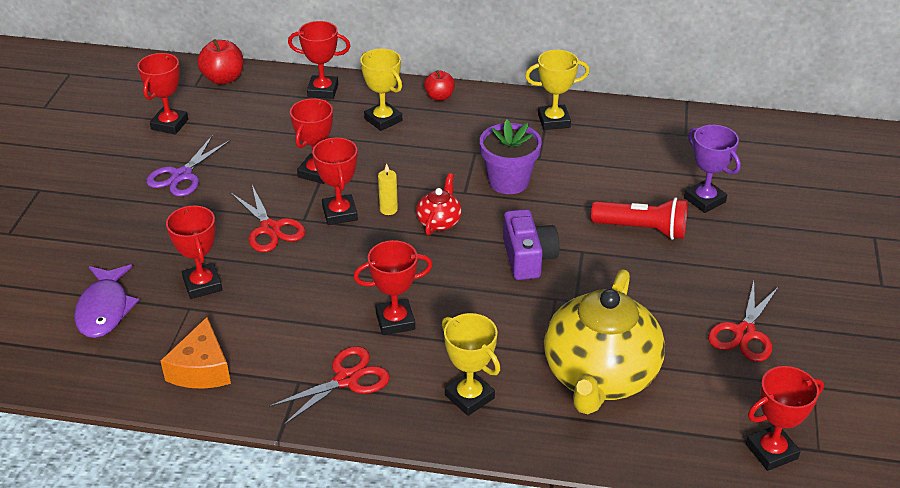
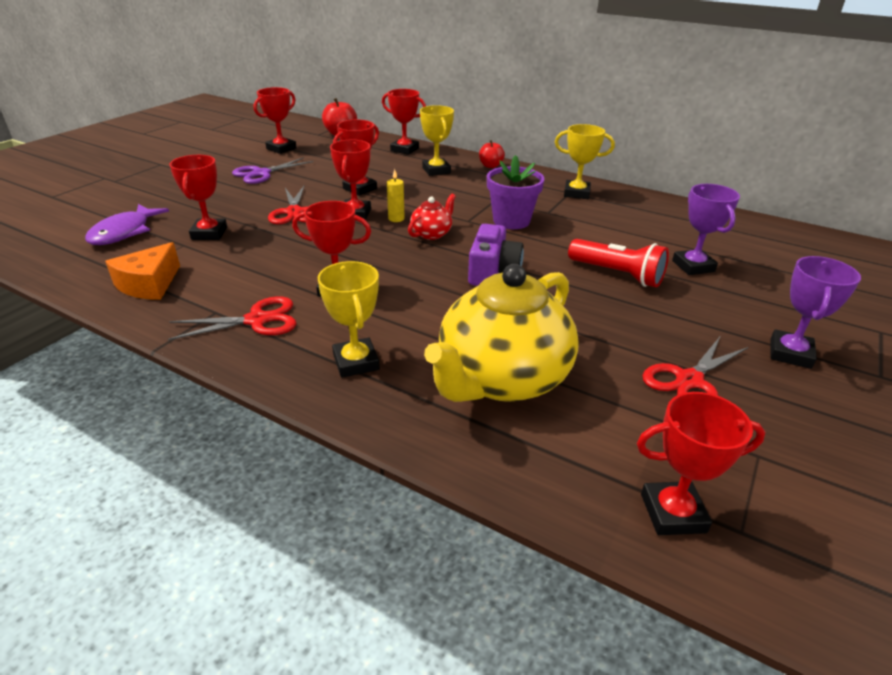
camera: 20 degrees right, 5 degrees down
(811, 282) = (790, 353): none -> purple trophy

